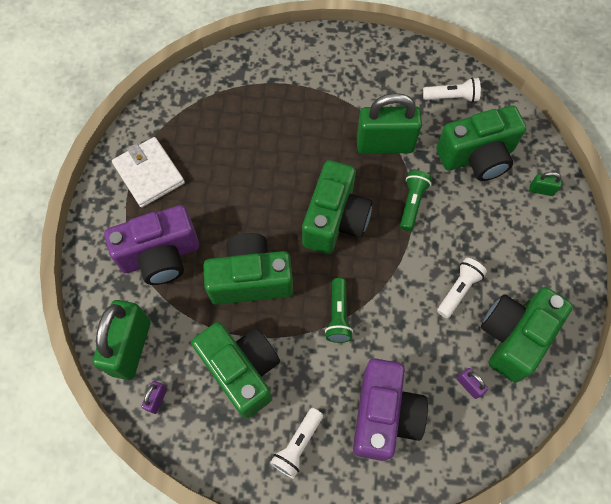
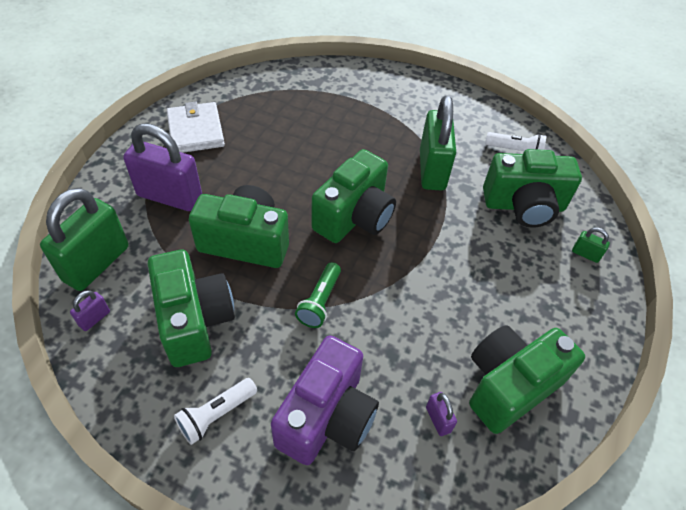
camera: 15 degrees right, 15 degrees down
(160, 256) = (170, 196): purple camera -> purple padlock
(385, 144) = (432, 170): green padlock -> green padlock turned 75 degrees clockwise
(412, 203) = (440, 225): green flashlight -> none
(458, 290) = (461, 319): white flashlight -> none

